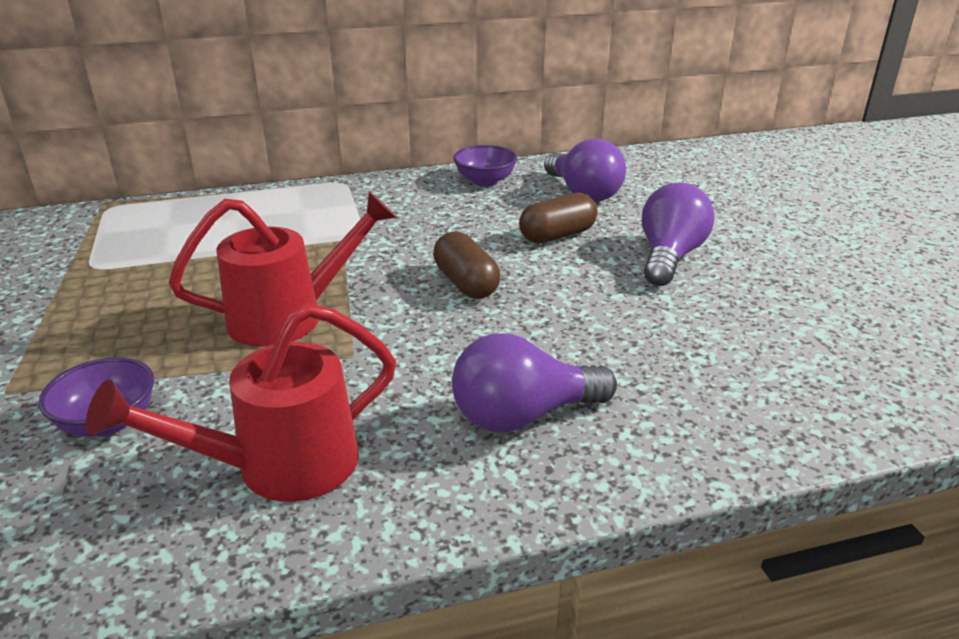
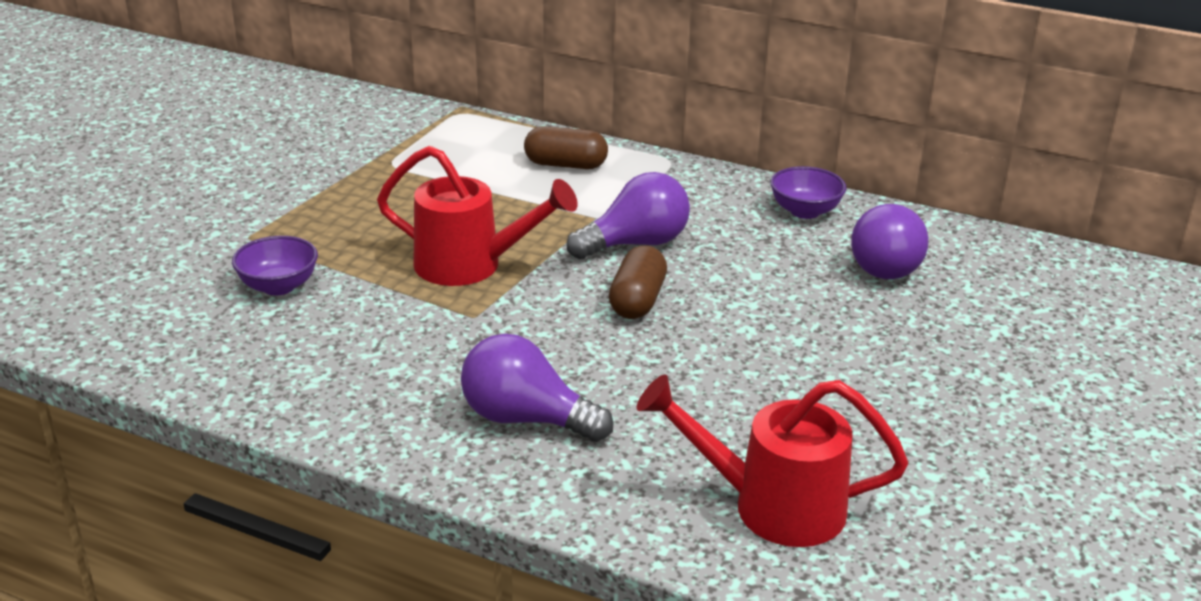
camera: 40 degrees right, 0 degrees up
(280, 466) = (336, 366): red watering can -> red watering can (772, 506)
(557, 235) = (786, 295): brown capsule -> brown capsule (565, 165)
(669, 257) = (861, 363): purple light bulb -> purple light bulb (635, 244)

